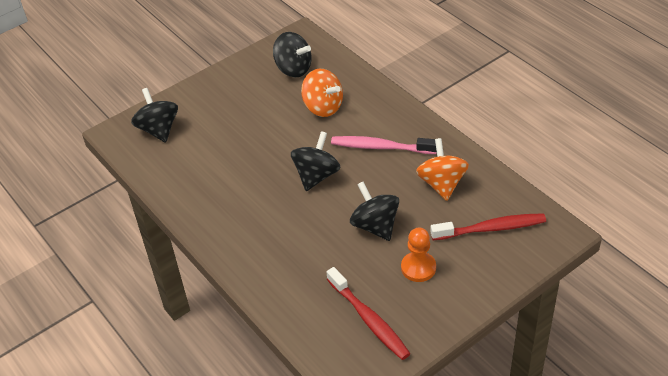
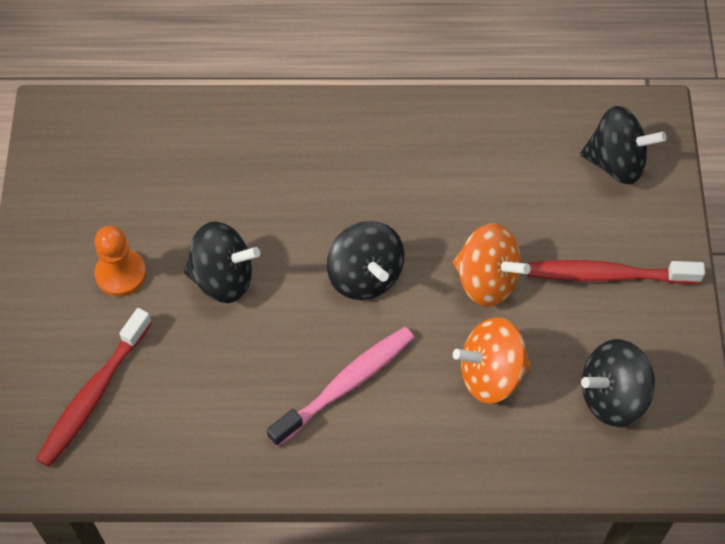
camera: 125 degrees right, 15 degrees up
(369, 319) = (107, 179): red toothbrush -> red toothbrush (608, 275)
(441, 184) = (214, 402): orange spinning top -> orange spinning top (486, 280)

